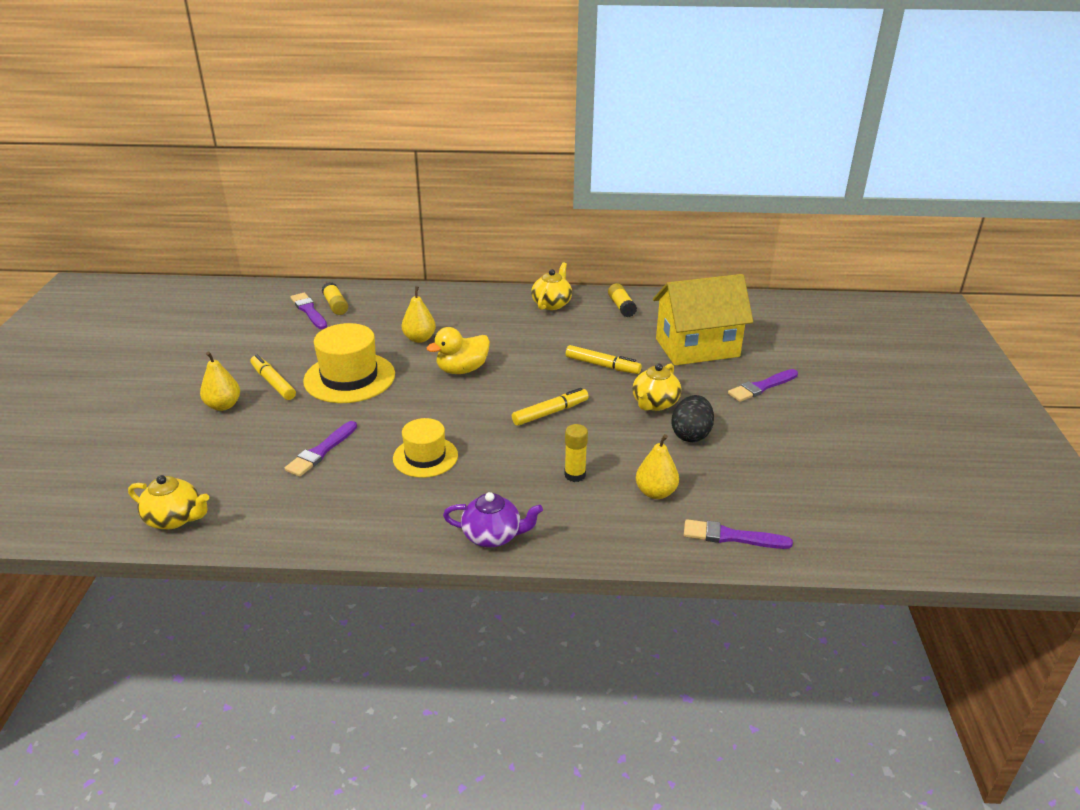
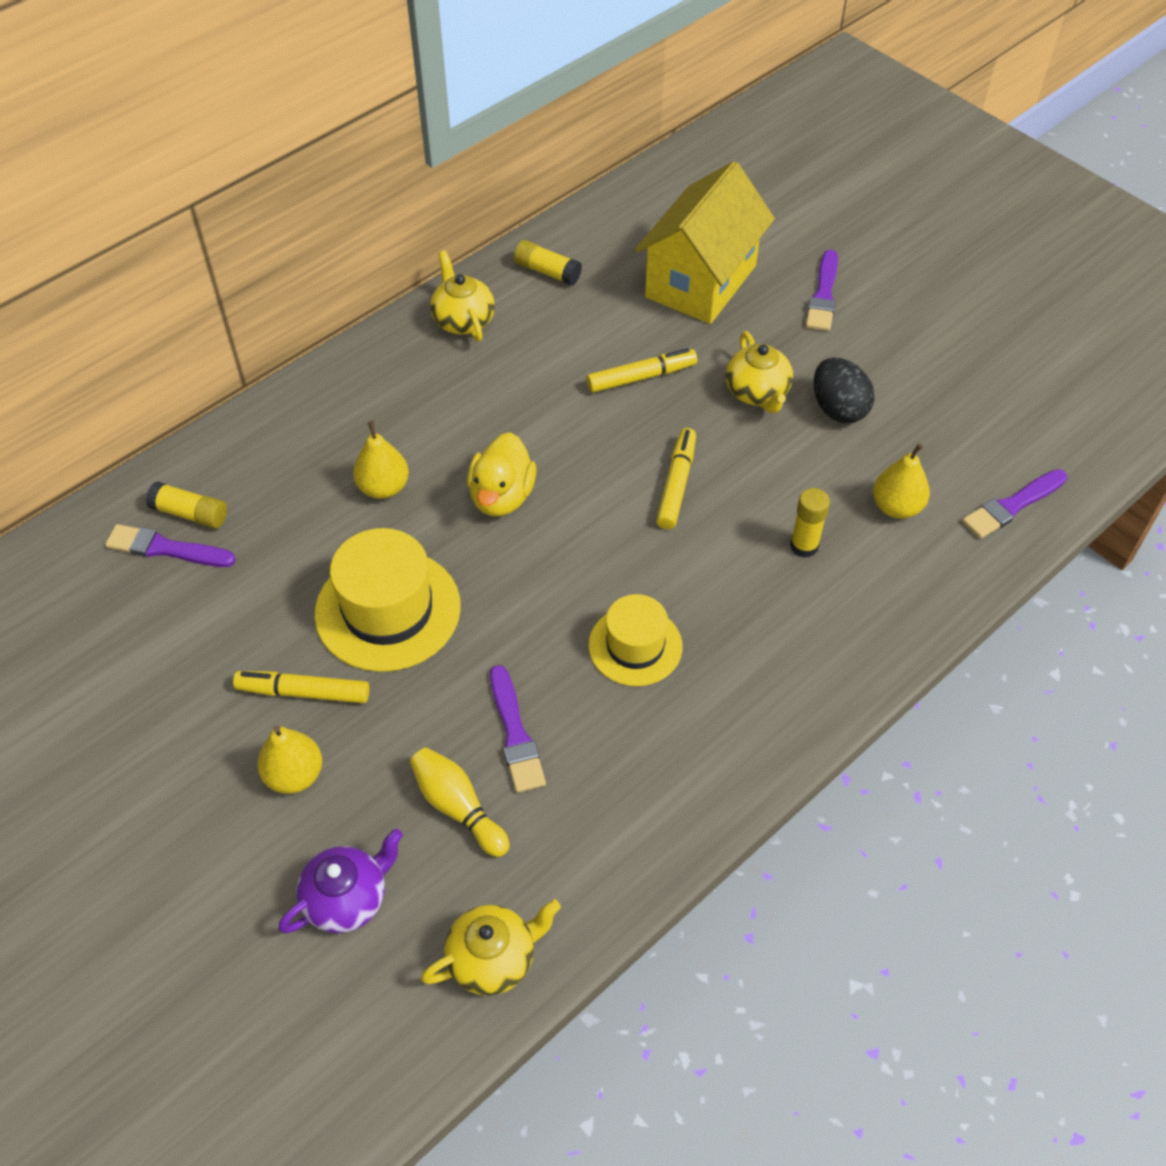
camera: 45 degrees left, 20 degrees up
(256, 459) = (458, 807): none -> yellow bowling pin
(493, 536) = (830, 682): purple teapot -> purple teapot (347, 899)

